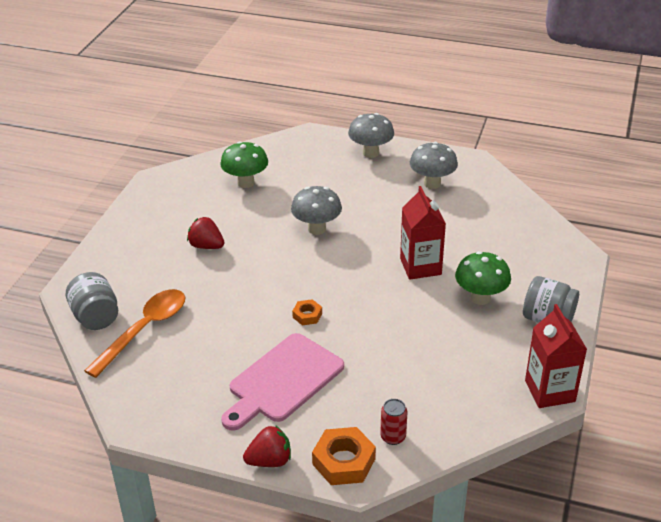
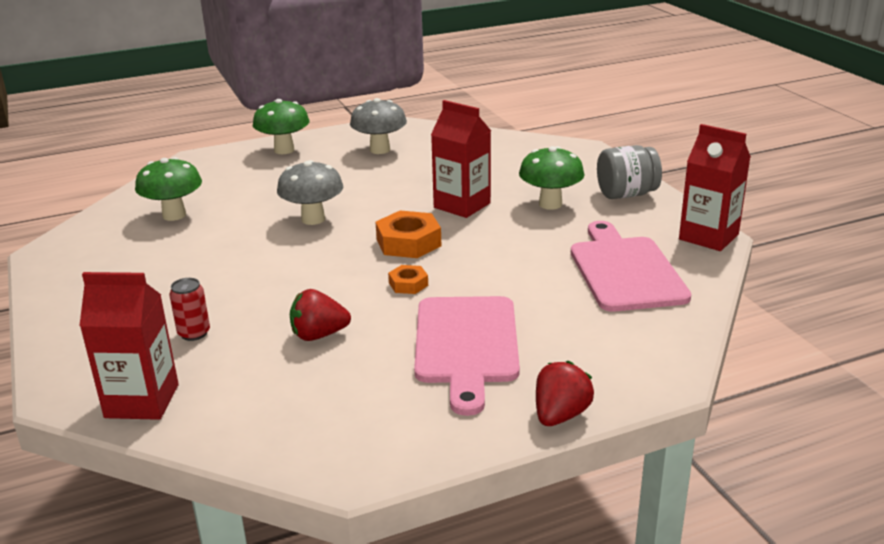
camera: 40 degrees left, 10 degrees down
(96, 317) = (142, 401): grey jar -> red carton
(145, 329) = (230, 381): orange spoon -> none
(206, 246) = (202, 279): red strawberry -> red strawberry (319, 335)
(344, 461) = (631, 374): orange nut -> orange nut (408, 242)
(370, 153) = (284, 150): grey mushroom -> green mushroom
(393, 437) = (642, 331): red can -> red can (194, 333)
(450, 384) = (625, 270): none -> pink cutting board

